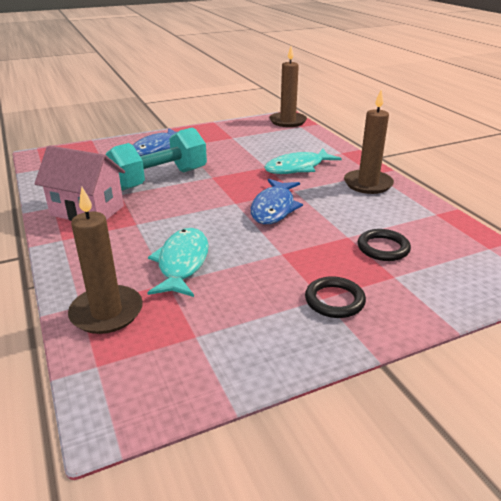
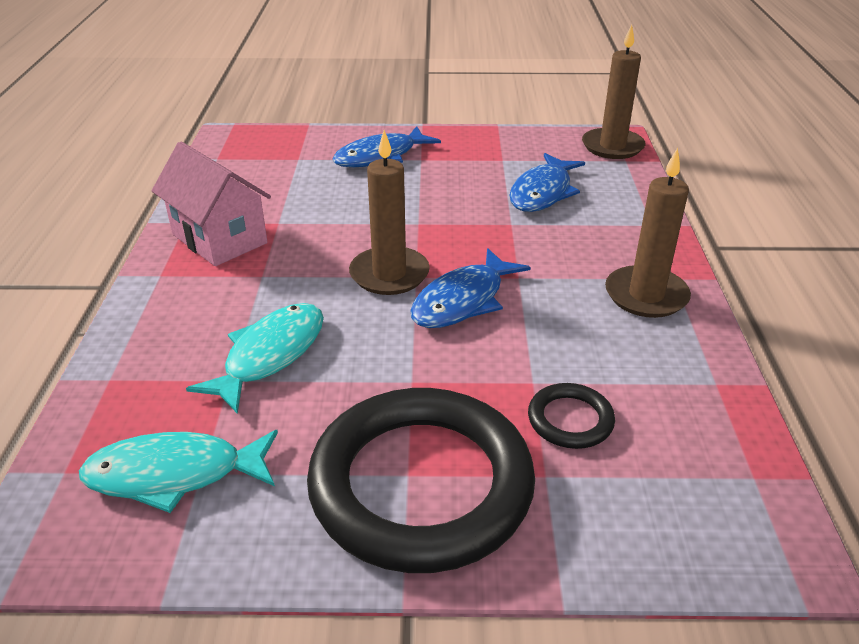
camera: 25 degrees right, 5 degrees up
(107, 312) = (129, 400): brown candle -> brown candle (389, 274)
(159, 179) = (345, 210): turquoise dumbbell -> none
(270, 149) = (542, 192): none -> blue fish
(297, 168) = (557, 237): turquoise fish -> turquoise fish (174, 474)
(334, 300) = (421, 484): black ring -> black ring, size x2.38

